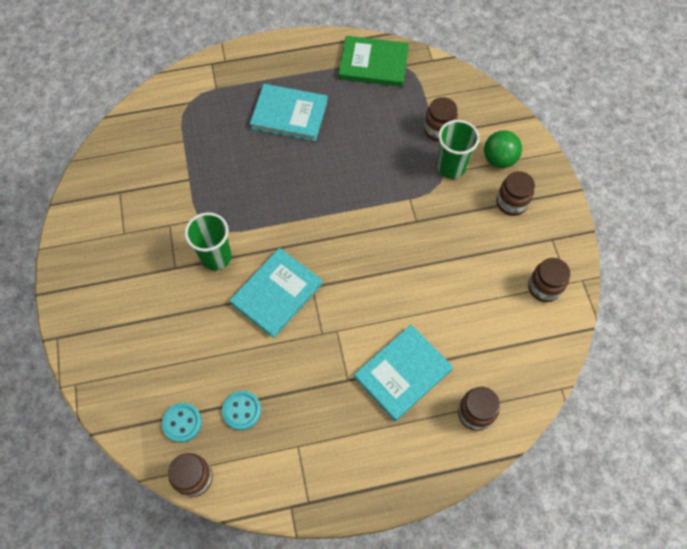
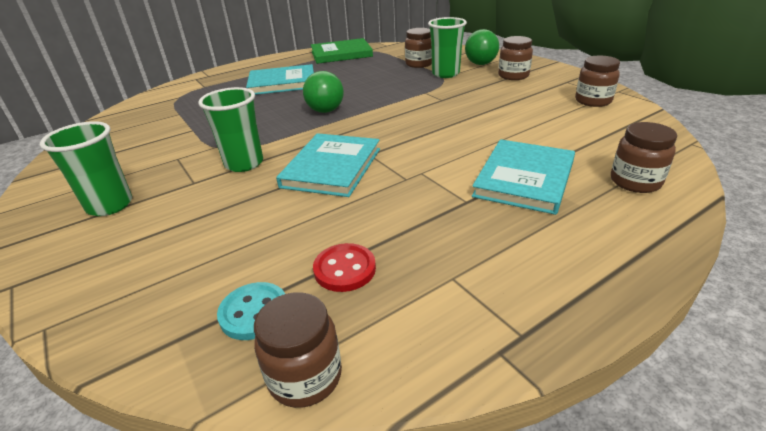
camera: 20 degrees left, 30 degrees down
(116, 273) = (110, 205): none -> green cup
(242, 410) = (345, 269): turquoise button -> red button
(307, 195) = (325, 111): none -> green ball

